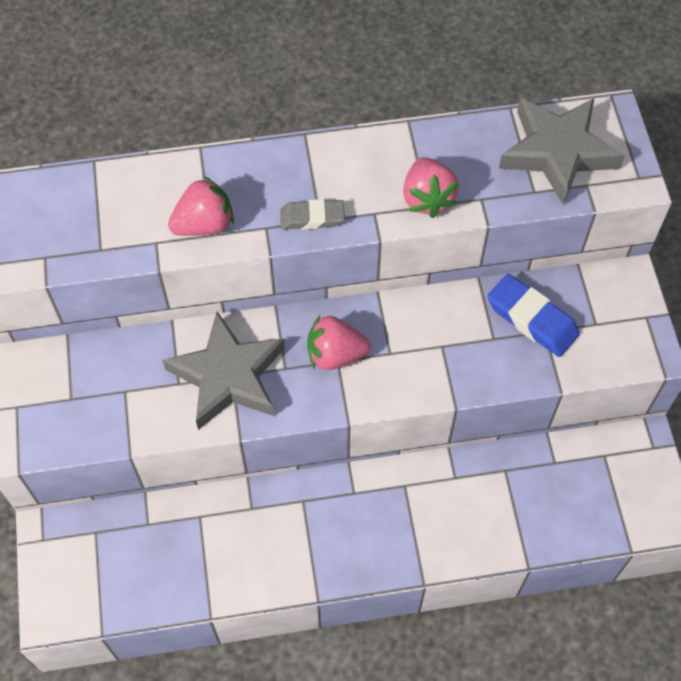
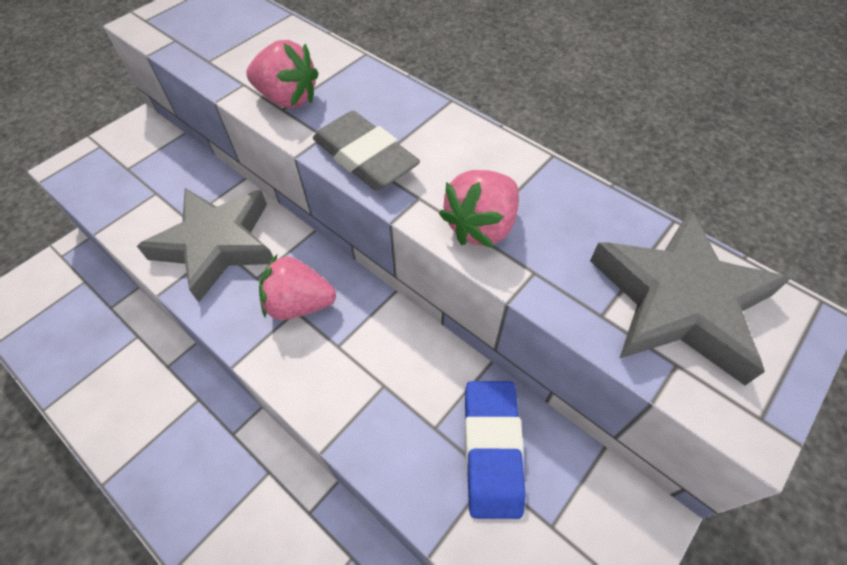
camera: 50 degrees right, 5 degrees down
(312, 218) = (365, 158): grey eraser -> grey eraser, size x1.53
(335, 355) = (299, 304): pink strawberry -> pink strawberry turned 45 degrees counterclockwise

